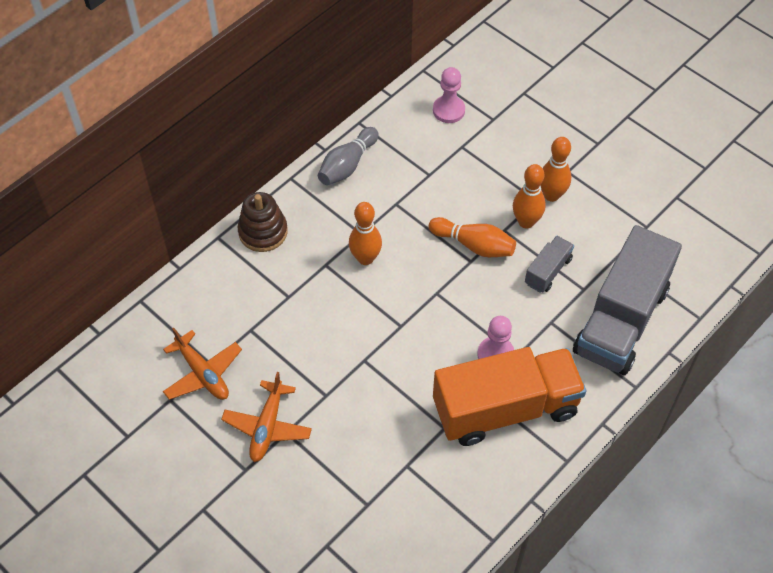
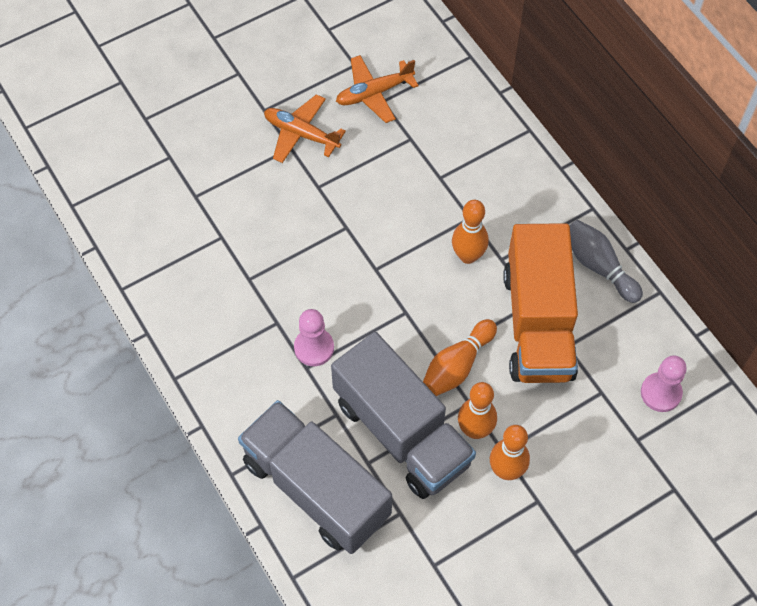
camera: 105 degrees right, 5 degrees up
(263, 232) = (526, 170): brown stacking toy -> none
(505, 409) = (250, 339): orange truck -> orange truck (537, 323)
(548, 271) = (401, 432): grey truck -> grey truck, size x2.23

